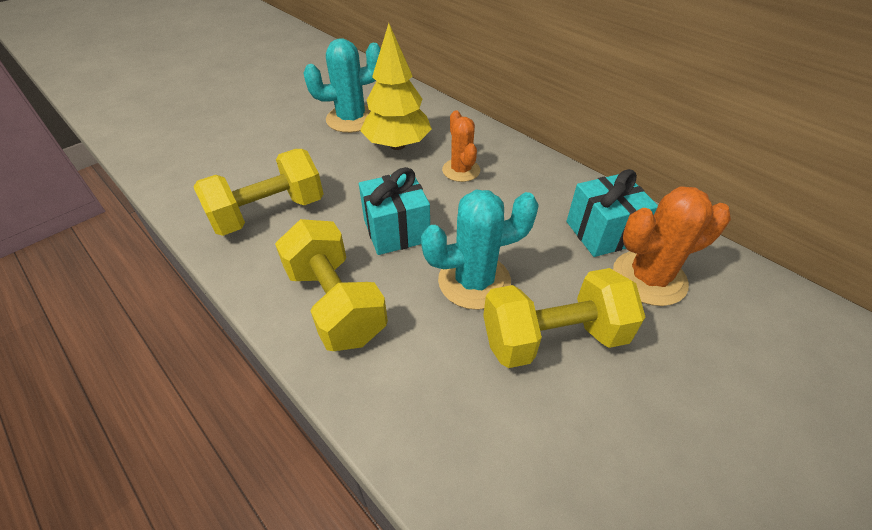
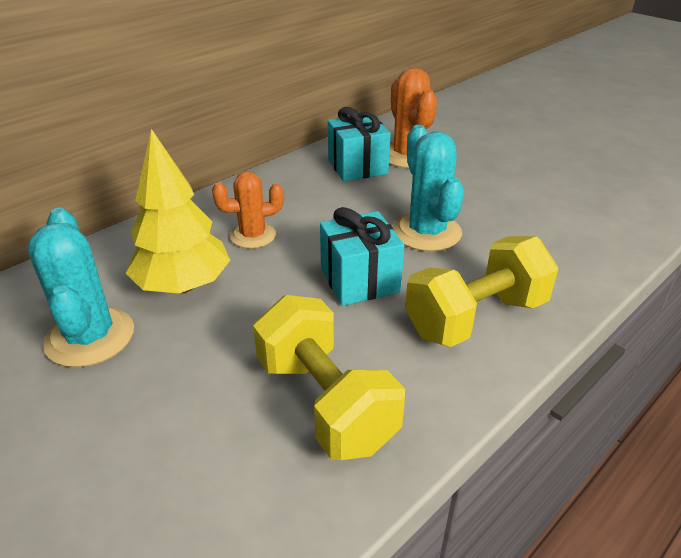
camera: 90 degrees left, 10 degrees down
(553, 337) = (478, 199): yellow dumbbell -> none

